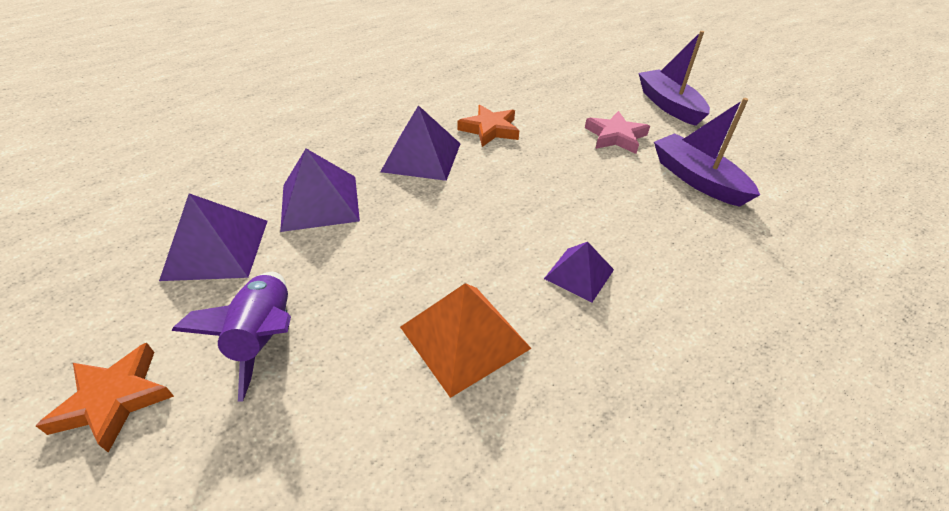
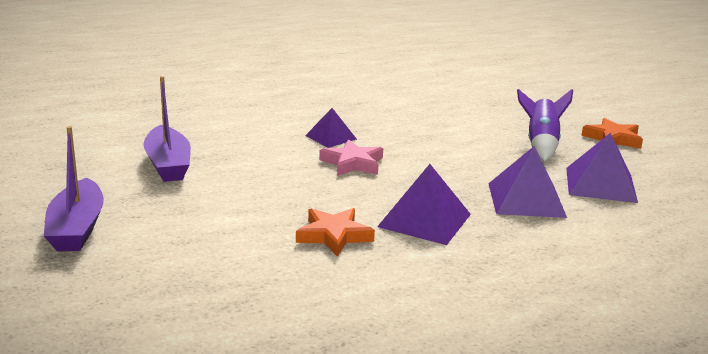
camera: 165 degrees left, 20 degrees down
(464, 337) = (420, 128): orange pyramid -> none
(615, 136) = (195, 206): pink star -> pink star (352, 163)

